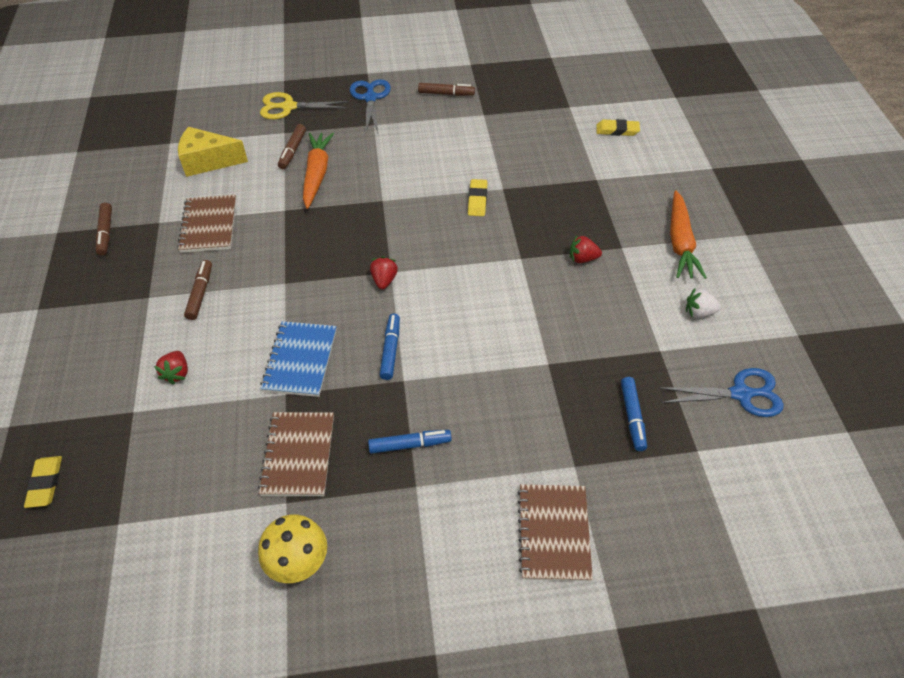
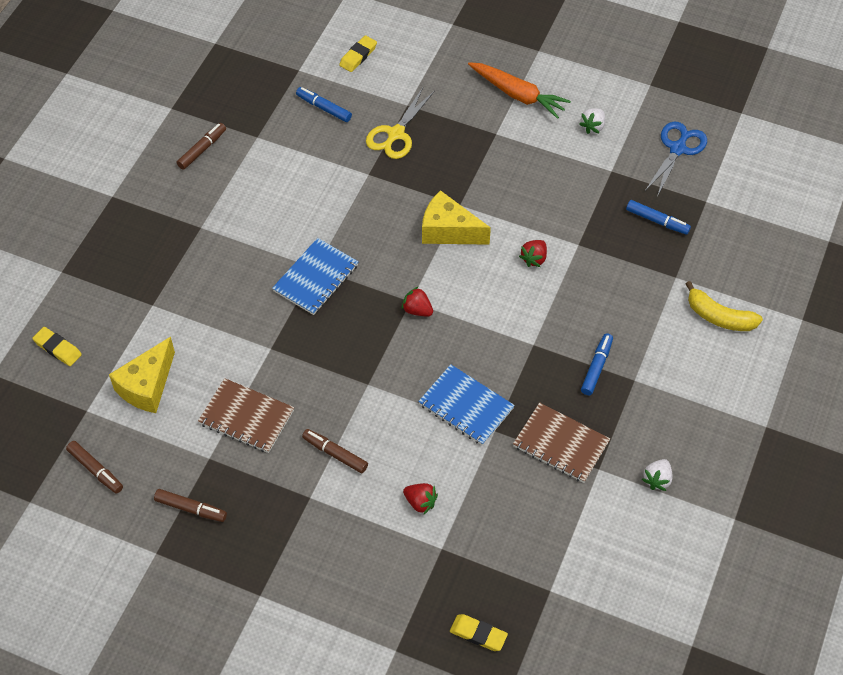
camera: 60 degrees left, 5 degrees up
(288, 107) = (113, 285): yellow scissors -> yellow scissors (396, 134)
(293, 151) = (188, 308): brown marker -> brown marker (95, 470)
(300, 565) = (657, 479): yellow mushroom -> white strawberry
(317, 174) = (239, 303): orange carrot -> none
(370, 98) = (157, 212): blue scissors -> none
(372, 204) = (316, 278): none -> blue notebook
(390, 350) = (497, 339): blue marker -> blue marker (324, 108)
(477, 200) = (369, 199): yellow eraser -> yellow eraser (57, 348)
(486, 263) = (448, 231): none -> yellow cheese
(553, 533) = (719, 317): brown notebook -> yellow banana
(582, 259) = (490, 165): red strawberry -> red strawberry (534, 258)

